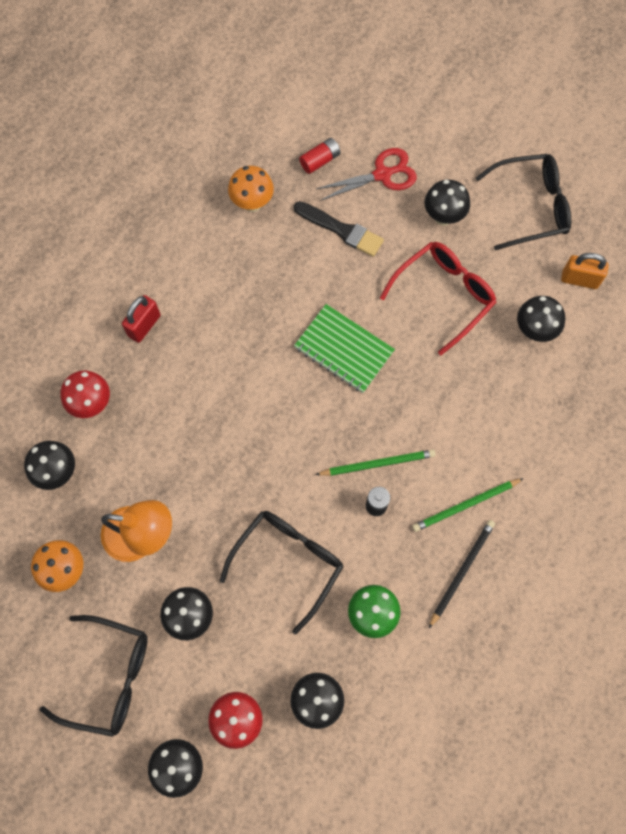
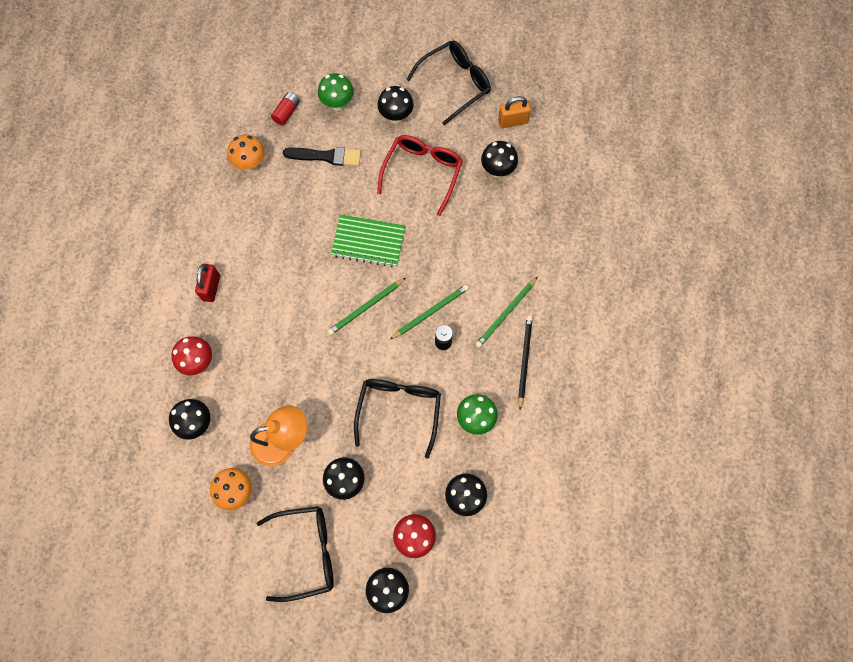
camera: 25 degrees left, 0 degrees up
(306, 425) = (366, 307): none -> green pencil
(382, 175) = (338, 104): red scissors -> green mushroom

